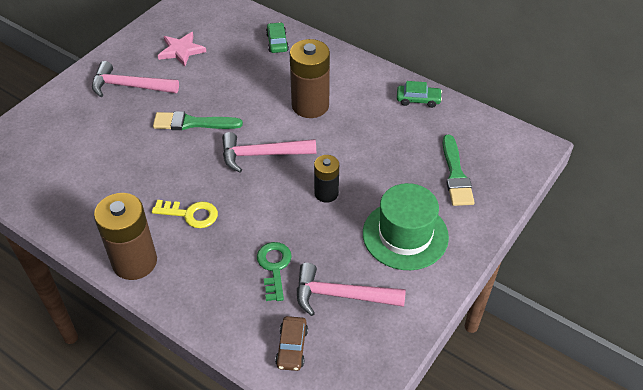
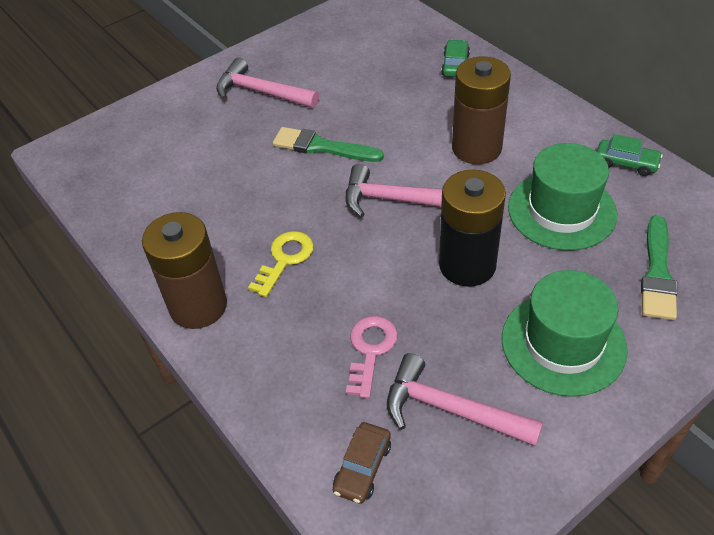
camera: 20 degrees right, 0 degrees up
(181, 50) = (335, 59): pink star -> none
(190, 214) = (285, 259): yellow key -> yellow key turned 90 degrees counterclockwise
(274, 267) = (370, 350): green key -> pink key
(326, 193) = (467, 265): black battery -> black battery, size x1.72
(382, 142) = (561, 210): none -> green hat

